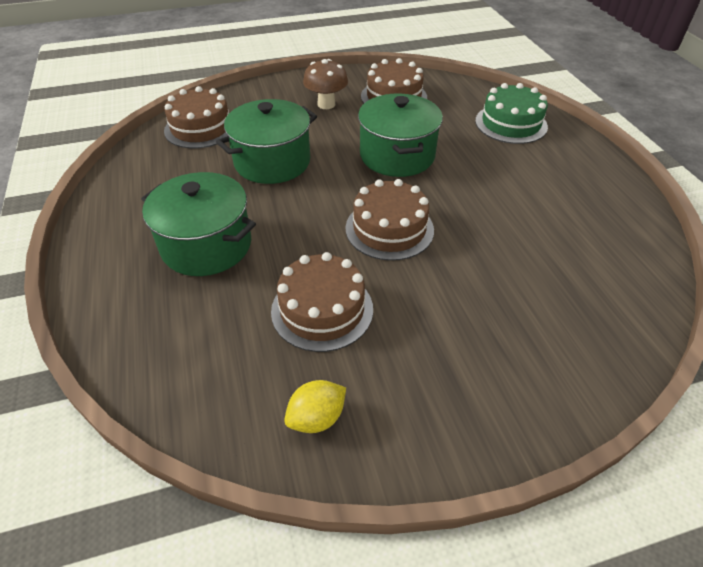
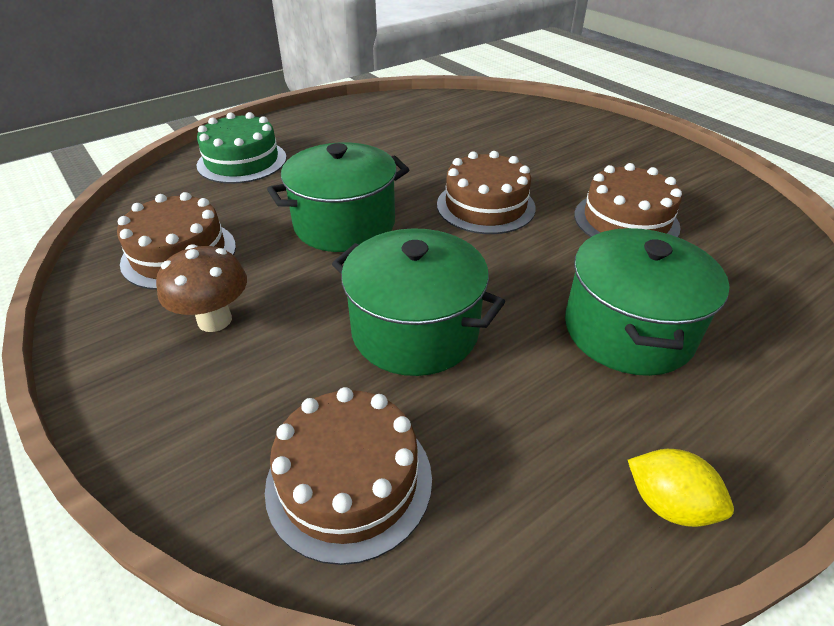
camera: 110 degrees left, 5 degrees down
(317, 418) = (721, 199): yellow lemon -> yellow lemon (668, 504)

